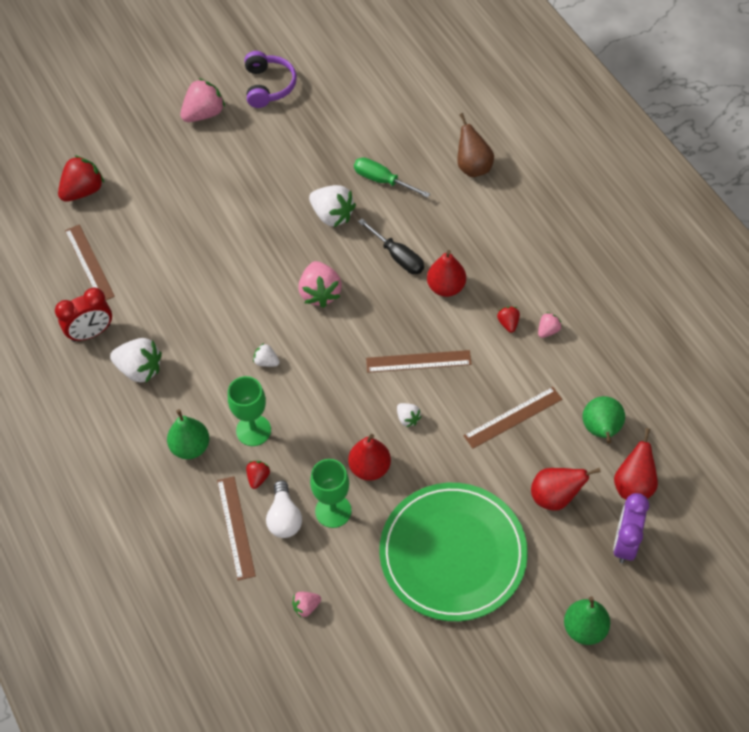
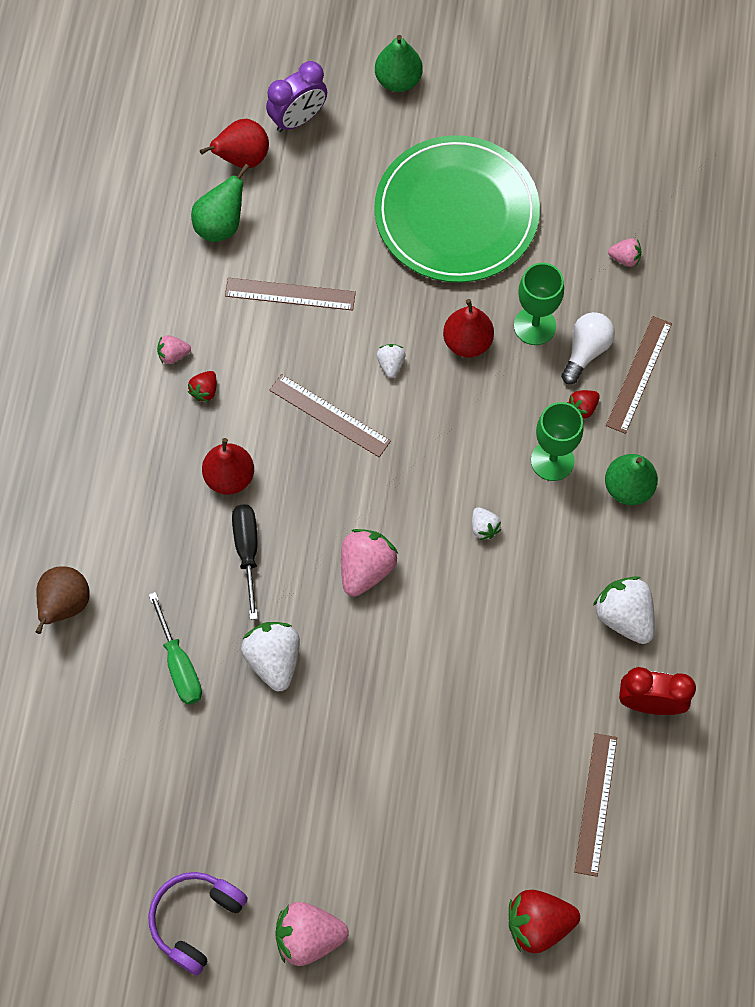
camera: 145 degrees left, 10 degrees up
(555, 497) = (320, 197): red pear -> none

